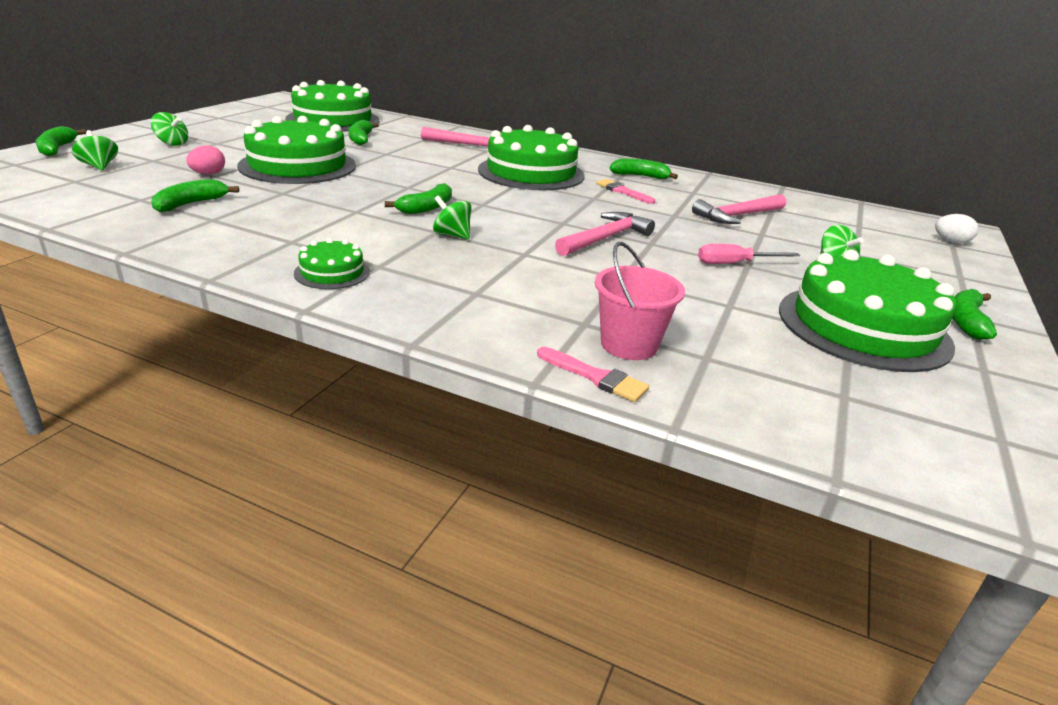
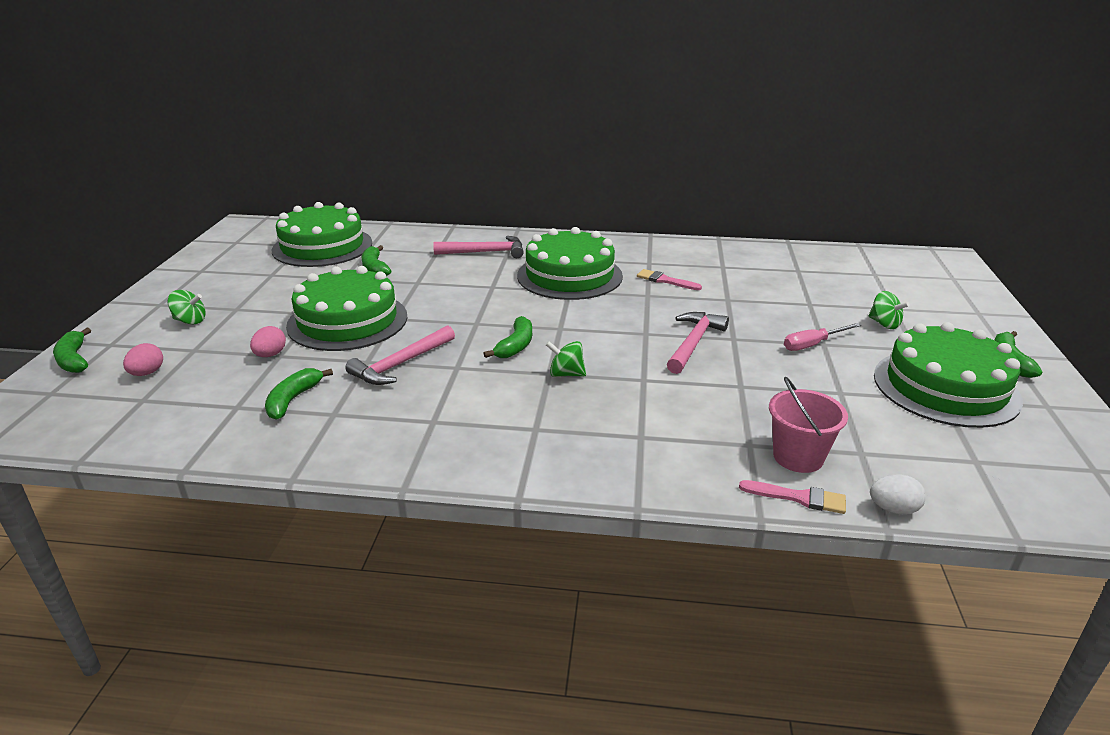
camera: 15 degrees left, 0 degrees up
(99, 166) = (147, 373): green spinning top -> pink egg
(332, 272) = (502, 448): green cake -> none
(640, 176) = (665, 257): green banana -> none
(737, 216) = (777, 287): pink hammer -> pink hammer (401, 364)
(950, 241) = (949, 275): white egg -> white egg (893, 509)

